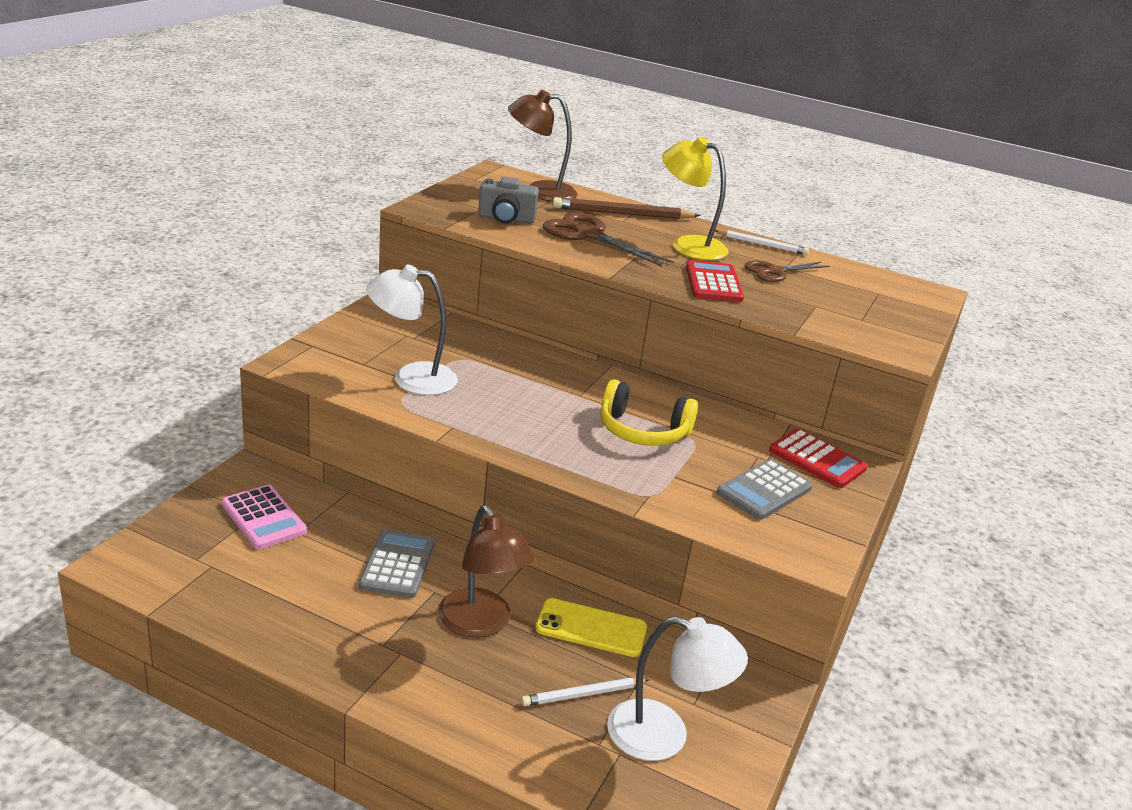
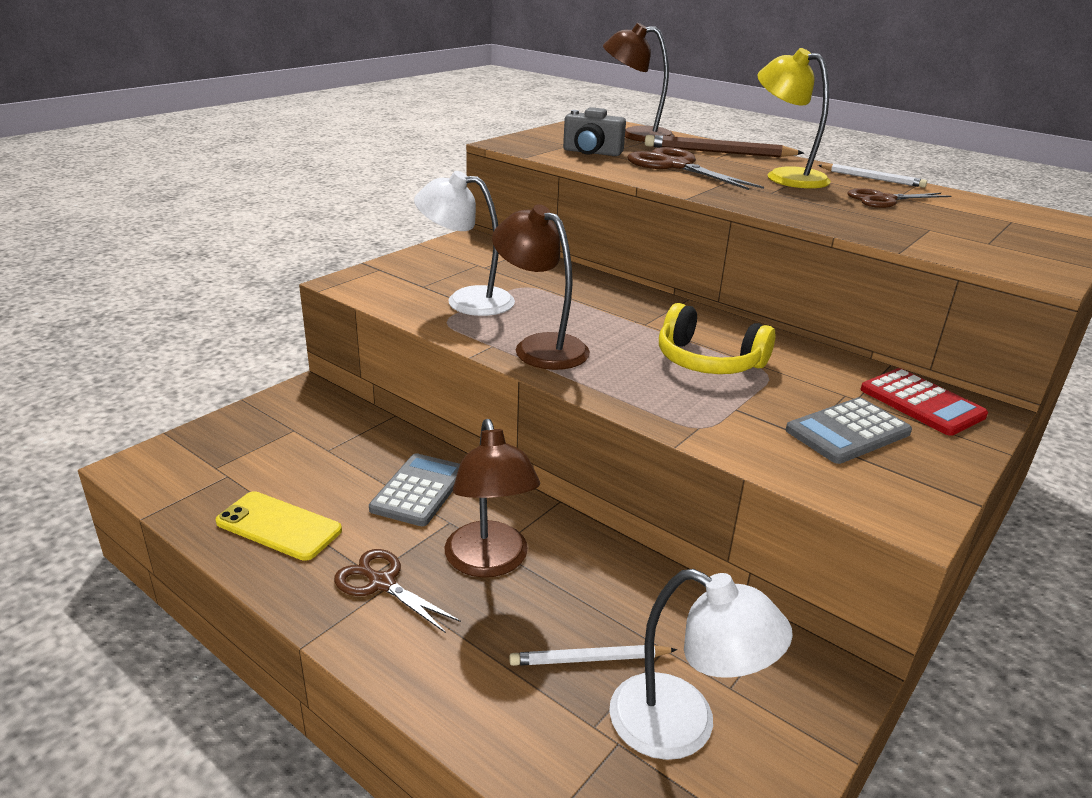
camera: 15 degrees right, 0 degrees up
(263, 518) = (300, 434): pink calculator -> none
(394, 651) = (381, 583): none -> brown scissors
(495, 425) = (540, 347): none -> brown lamp
(591, 628) = (619, 580): yellow phone -> yellow phone (279, 526)
(713, 283) = (807, 206): red calculator -> none

